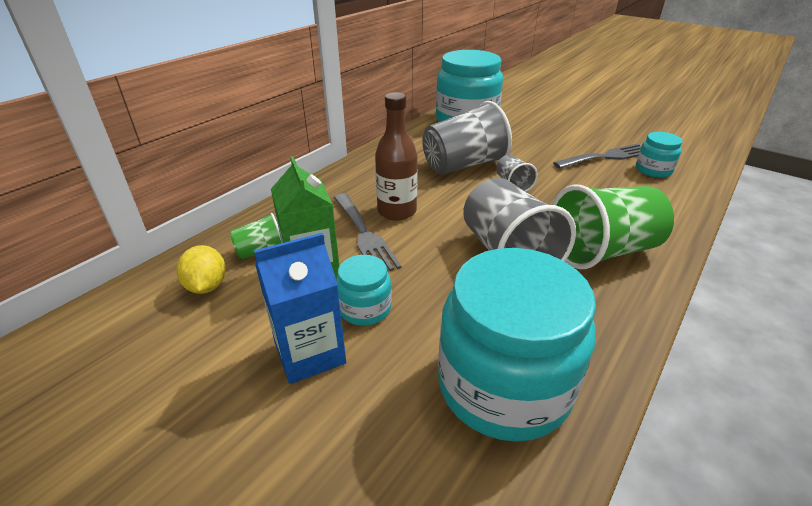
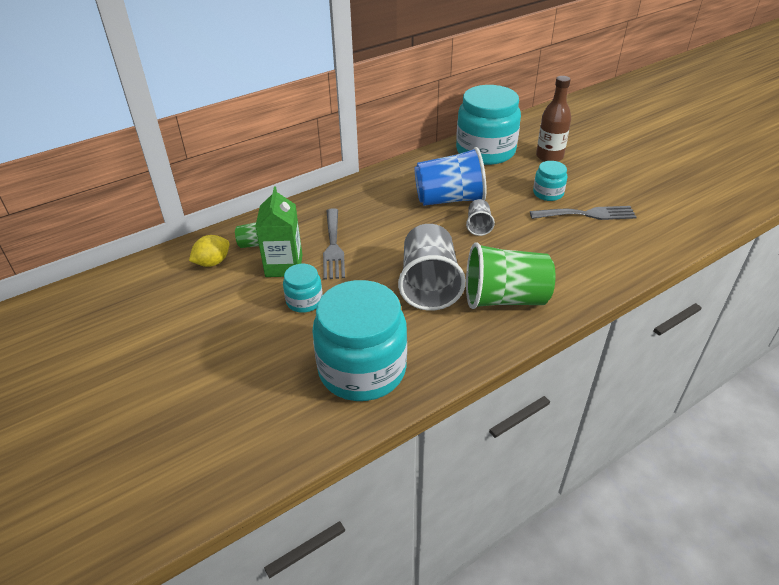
camera: 20 degrees right, 5 degrees up
(207, 286) = (212, 262): yellow lemon -> yellow lemon turned 45 degrees clockwise
(310, 353) = (256, 321): blue carton -> none
(397, 211) = (368, 232): brown bottle -> brown bottle (549, 157)
(463, 165) = (449, 199): grey cup -> blue cup
(653, 170) = (620, 236): turquoise jar -> turquoise jar (548, 193)

